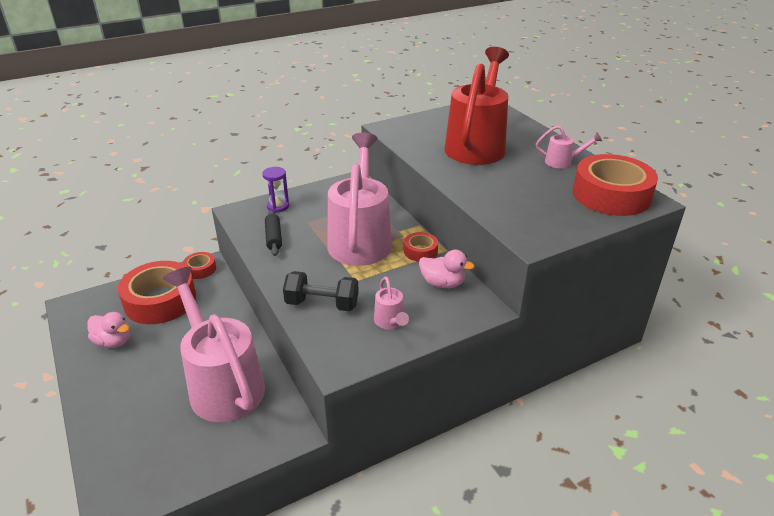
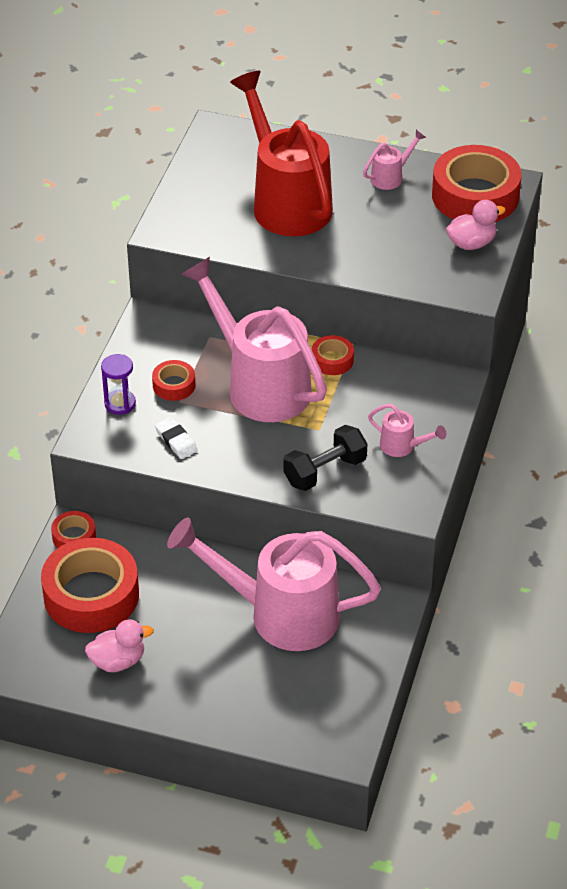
camera: 45 degrees left, 10 degrees up
(273, 238) = (176, 440): black rolling pin -> white eraser
(316, 214) = (174, 385): none -> red tape
(442, 283) = (394, 380): pink duck -> pink duck (471, 243)

